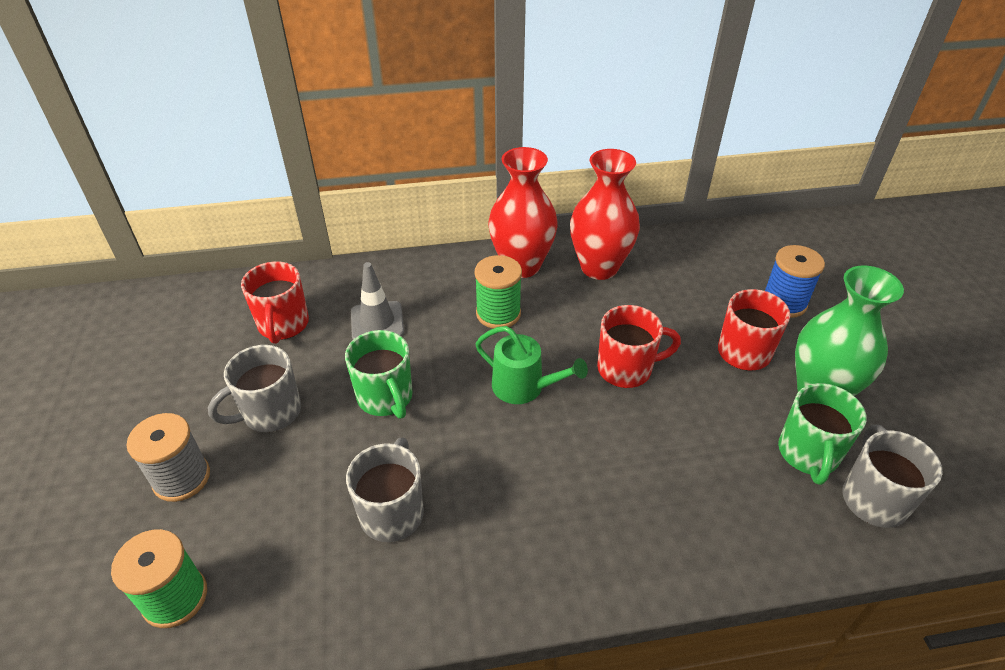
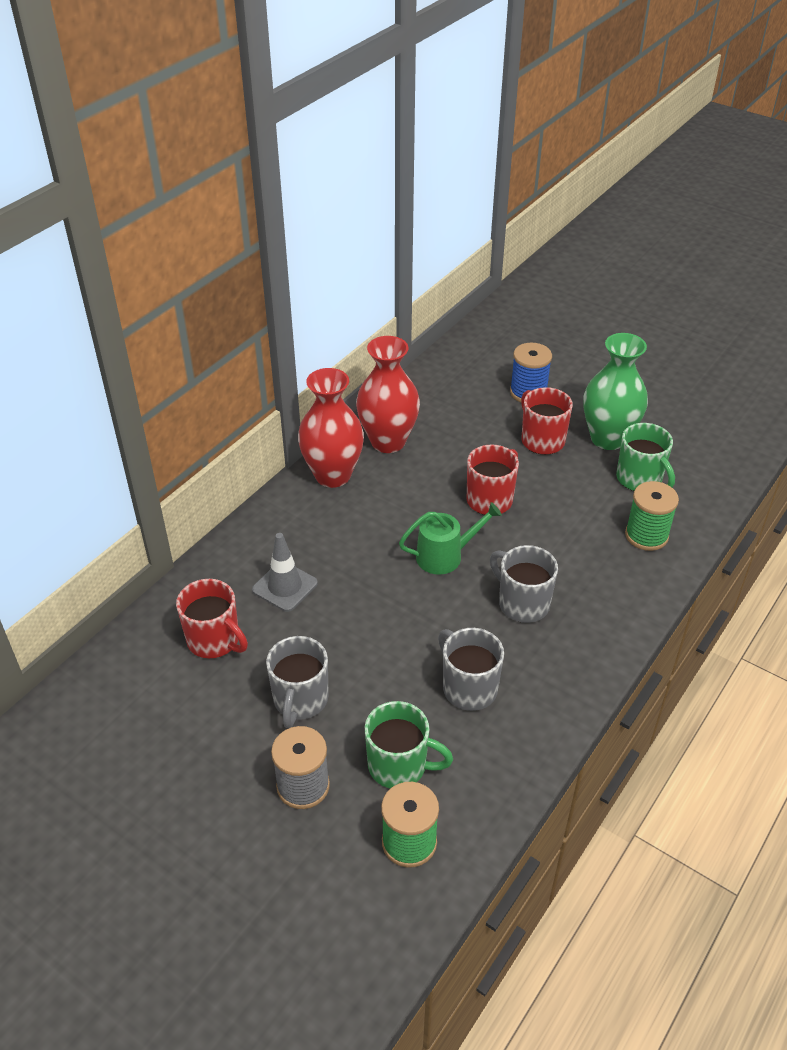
camera: 45 degrees left, 0 degrees up
(386, 398) = (366, 629): green mug -> green mug (399, 766)
(498, 313) = (363, 520): green spool -> green spool (646, 535)
(873, 498) = (692, 481): grey mug -> grey mug (522, 603)

